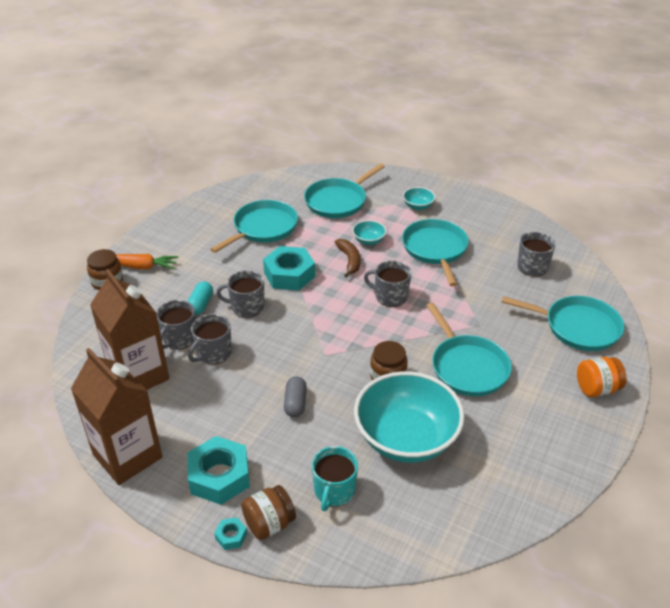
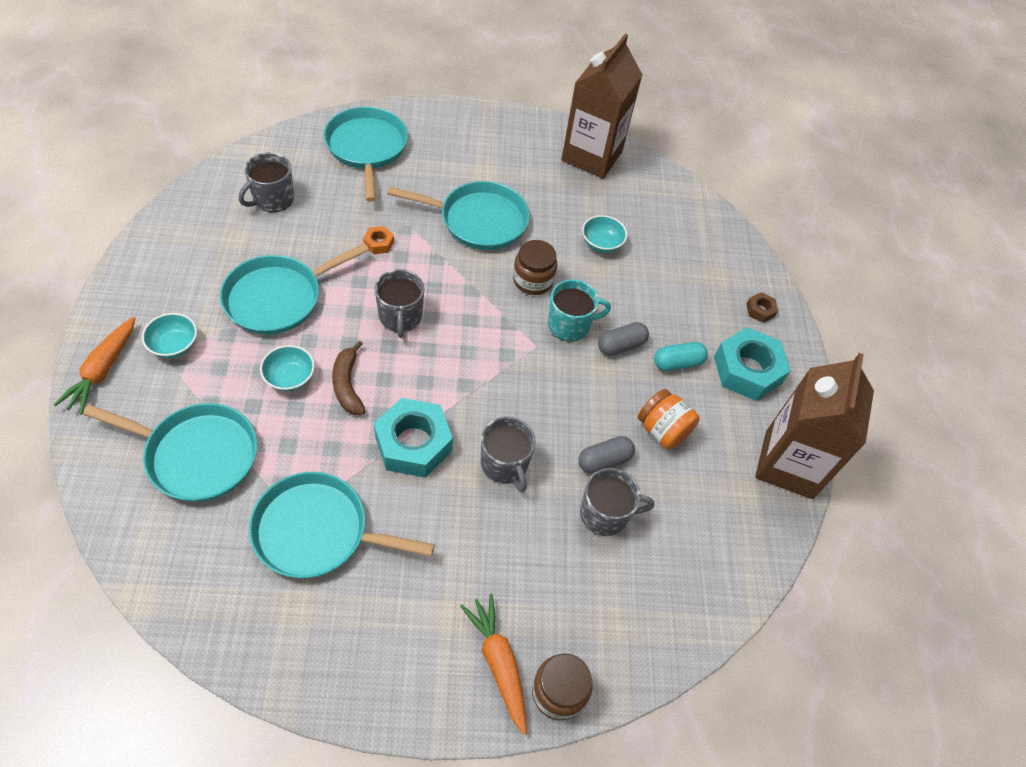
camera: 125 degrees left, 15 degrees up
(139, 375) = (688, 523): brown carton -> brown carton (592, 156)
(200, 304) = (531, 524): turquoise capsule -> turquoise capsule (677, 363)
(213, 353) = (604, 460): grey mug -> grey capsule
(231, 536) = (792, 332): turquoise nut -> none
(269, 524) = (760, 310): brown jar -> brown nut
(334, 491) = (695, 277): turquoise mug -> turquoise mug (570, 325)
(349, 260) = (348, 384): brown banana -> brown banana turned 60 degrees counterclockwise
(406, 438) = (601, 243): turquoise bowl -> turquoise bowl, size x0.41
(413, 182) = (103, 370): none -> orange carrot
(465, 305) = (378, 243): none -> orange nut
(467, 367) = (479, 220): turquoise pan -> turquoise pan turned 60 degrees clockwise
(596, 388) = (451, 126): orange jar -> orange jar (662, 430)

